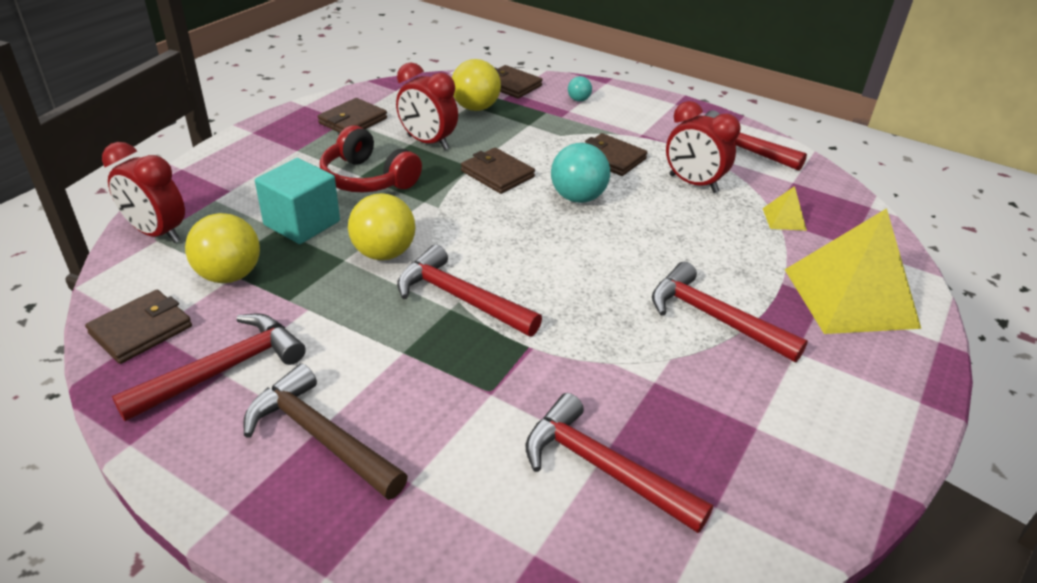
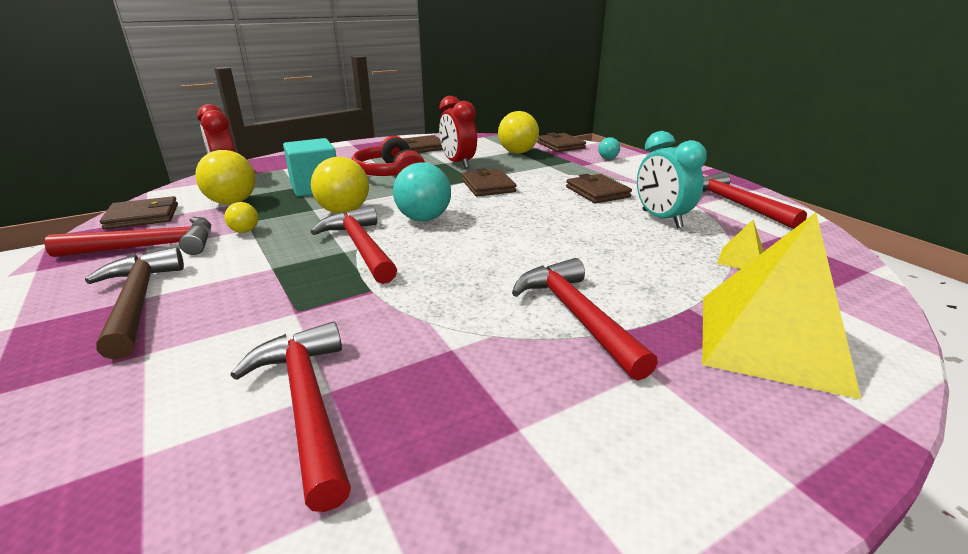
camera: 30 degrees right, 10 degrees down
(307, 314) = (245, 231): none -> yellow ball
(577, 198) = (538, 209): turquoise ball -> turquoise ball (423, 219)
(693, 184) = (661, 219): red clock -> turquoise clock

